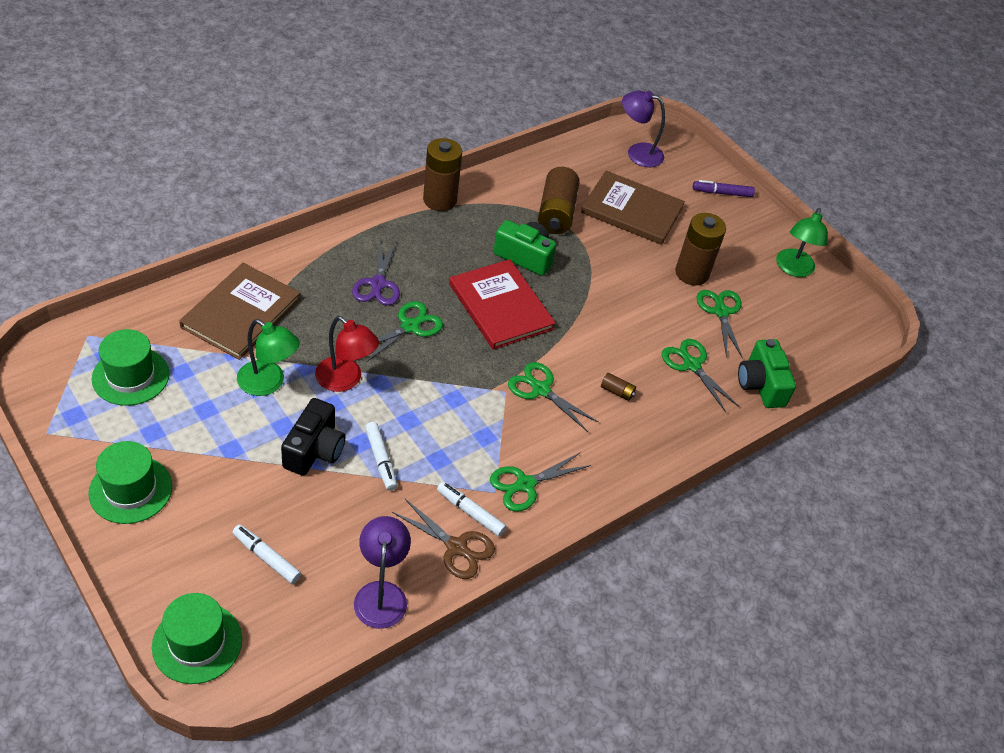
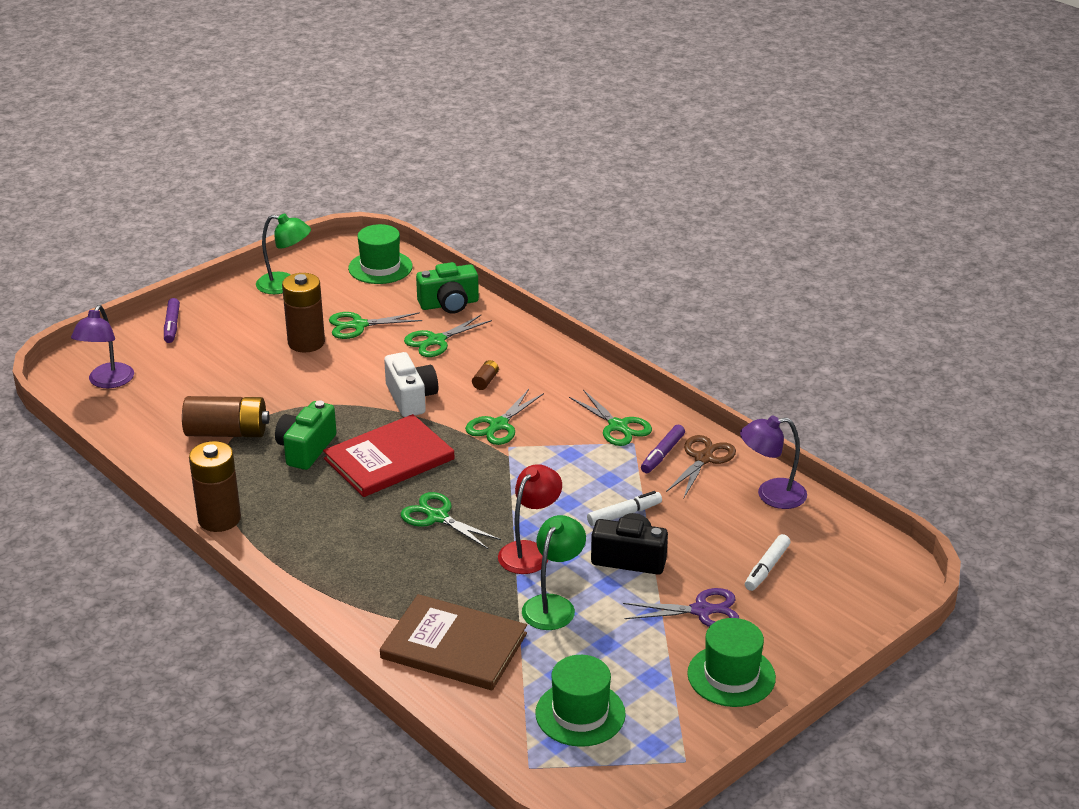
camera: 90 degrees left, 15 degrees down
(197, 643) = (873, 593): green hat -> green hat (380, 267)
(378, 284) = (377, 548): purple scissors -> purple scissors (701, 611)
(470, 512) = (662, 454): white marker -> purple marker
(593, 333) = (411, 398): none -> white camera
(632, 210) = (212, 382): brown book -> none

